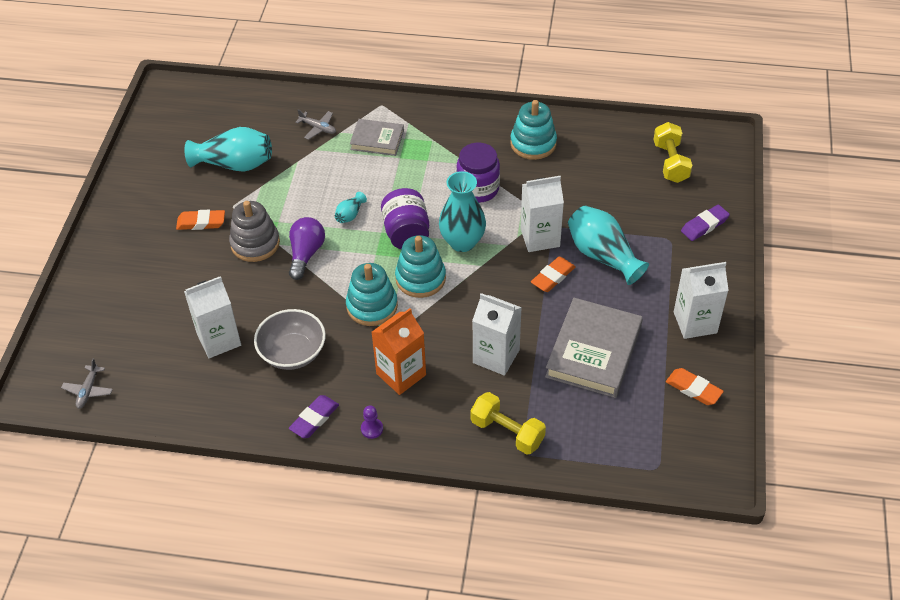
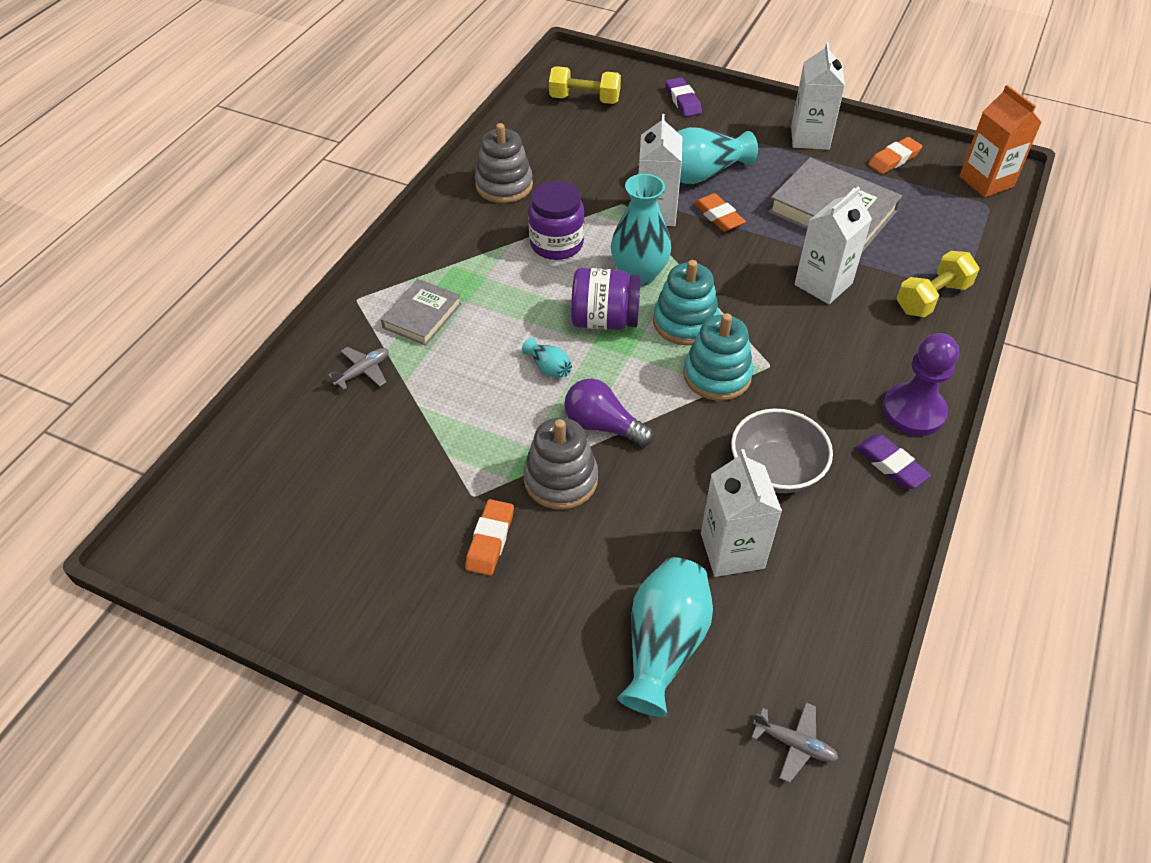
camera: 75 degrees left, 0 degrees up
(235, 164) = (385, 479): turquoise vase -> turquoise vase (664, 645)
(372, 429) = (913, 411): purple pawn -> purple pawn, size x2.19
(401, 374) = (833, 369): orange carton -> orange carton (986, 181)
(533, 143) = (504, 185): turquoise stacking toy -> grey stacking toy

